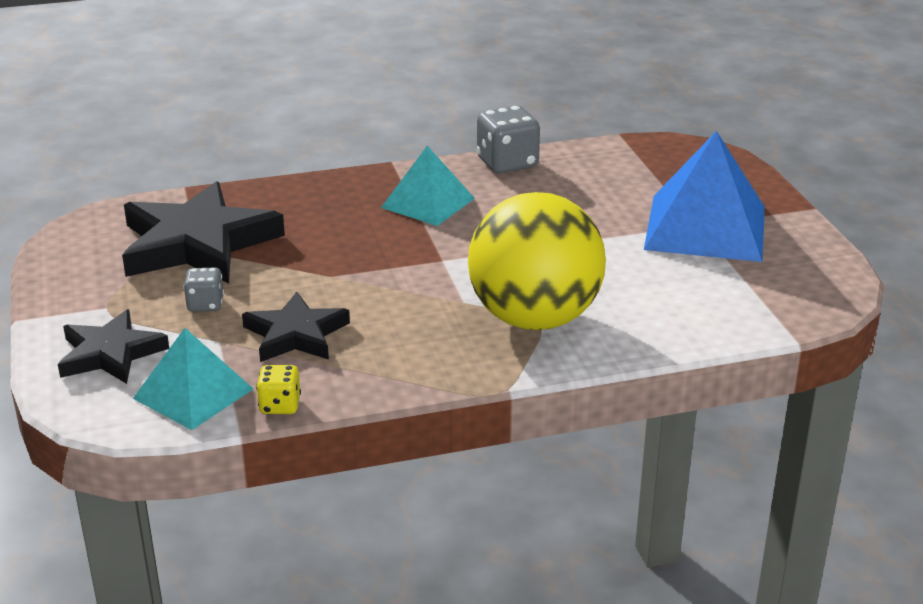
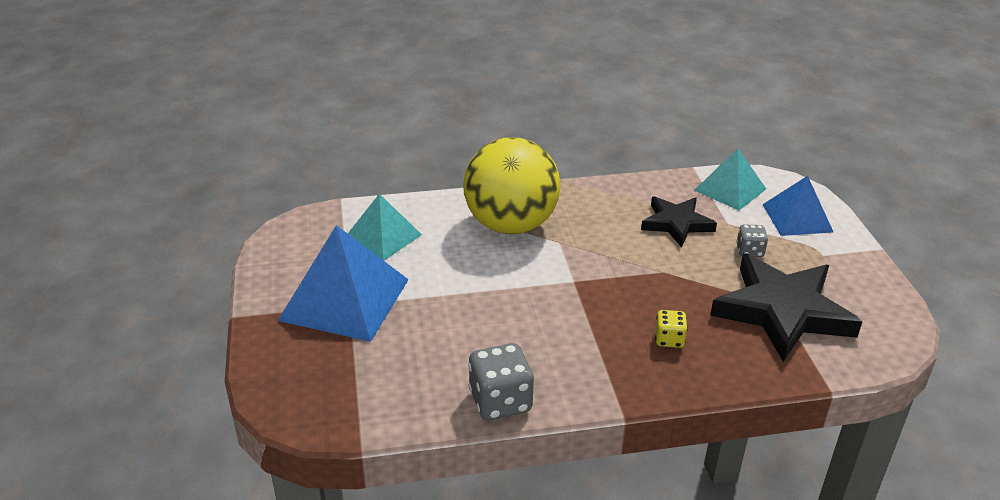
camera: 175 degrees left, 5 degrees up
(110, 353) = (797, 218): black star -> blue pyramid
(280, 405) = (674, 179): yellow dice -> yellow dice (669, 339)
(428, 203) = (585, 347): turquoise pyramid -> turquoise pyramid (382, 236)

